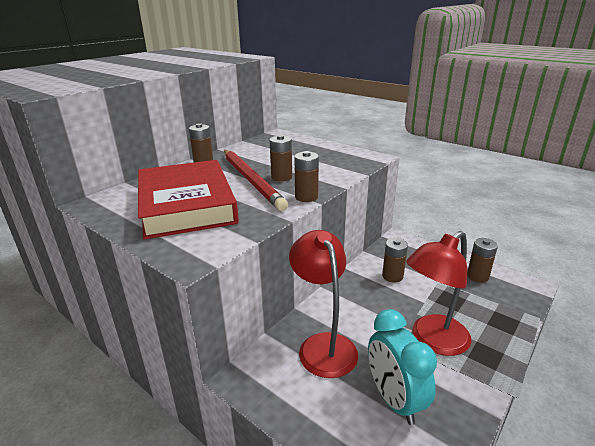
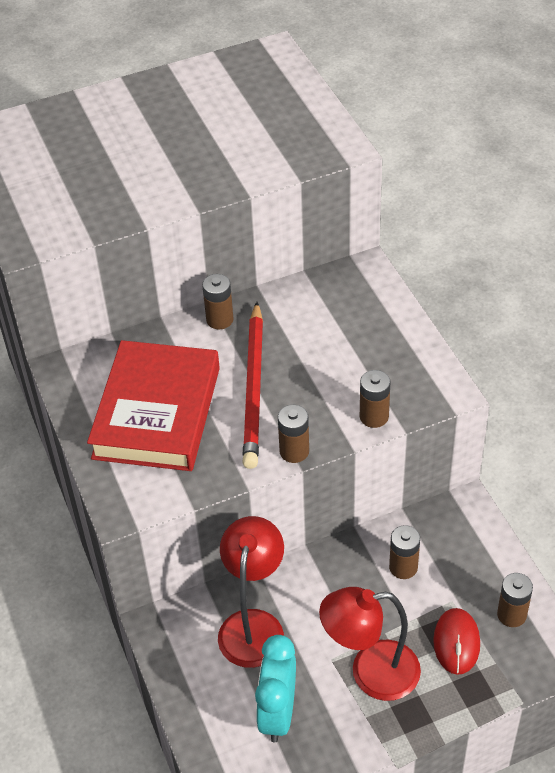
camera: 30 degrees right, 20 degrees up
(281, 177) = (294, 395): brown battery -> brown battery (374, 416)
(465, 301) = (456, 642): none -> red mouse

